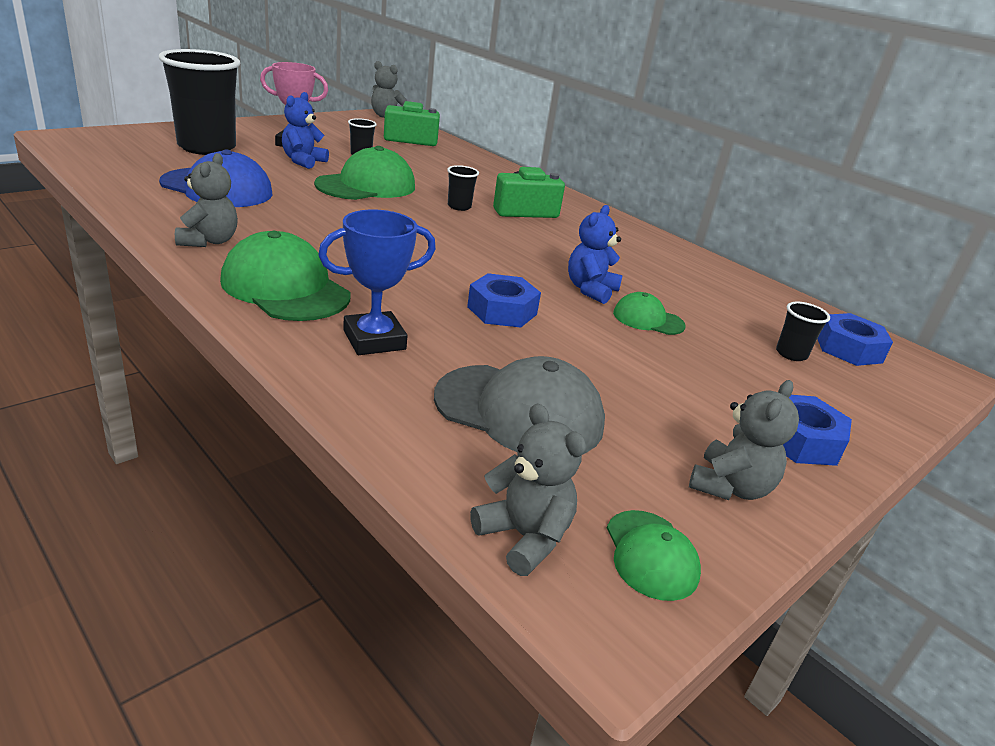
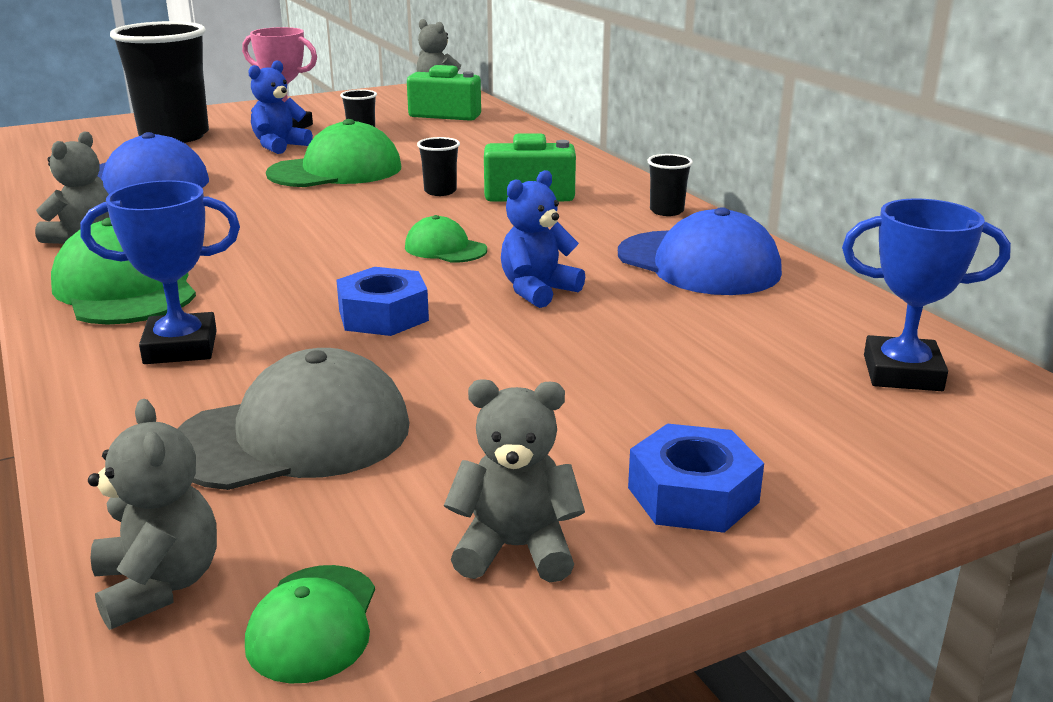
camera: 20 degrees right, 5 degrees down
(519, 411) = (294, 436): grey cap -> grey cap turned 60 degrees counterclockwise
(648, 319) = (592, 328): green cap -> green cap (445, 248)
(675, 269) = (698, 264): none -> blue cap
(730, 487) = (516, 548): grey teddy bear -> grey teddy bear turned 135 degrees counterclockwise
(791, 354) = (790, 378): black cup -> black cup (666, 211)
(848, 349) = (902, 373): blue nut -> blue trophy

